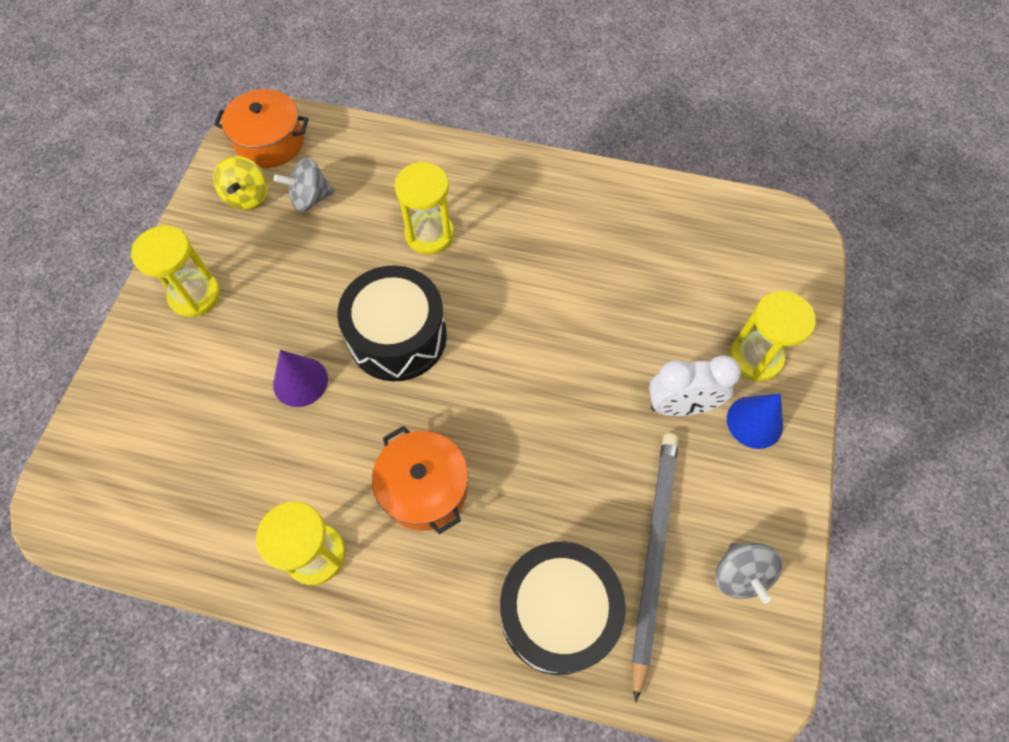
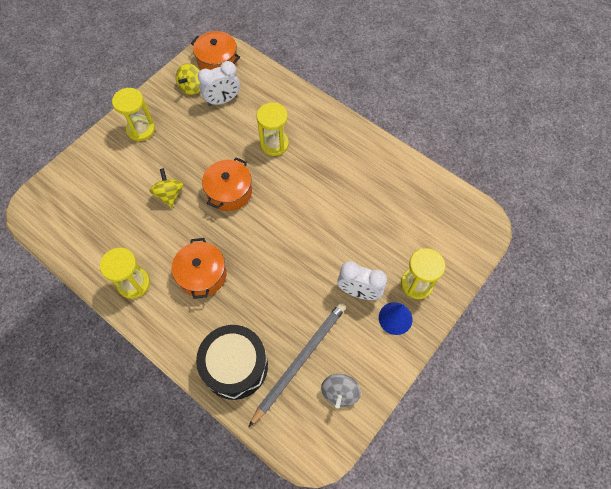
camera: 25 degrees right, 0 degrees up
(300, 381) = (169, 195): purple cone -> yellow spinning top
(310, 198) = (223, 100): grey spinning top -> white clock
(397, 336) = (229, 192): black drum -> orange pot

